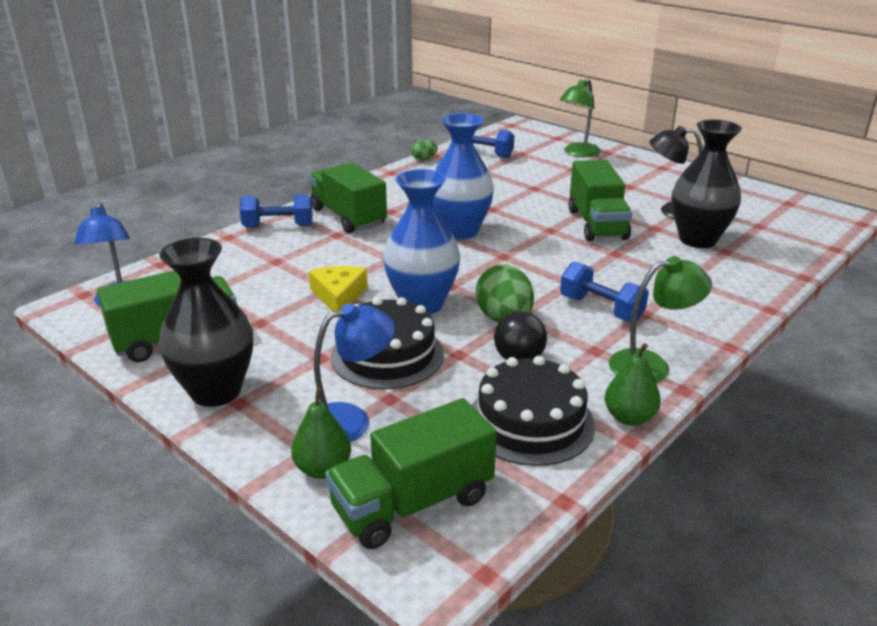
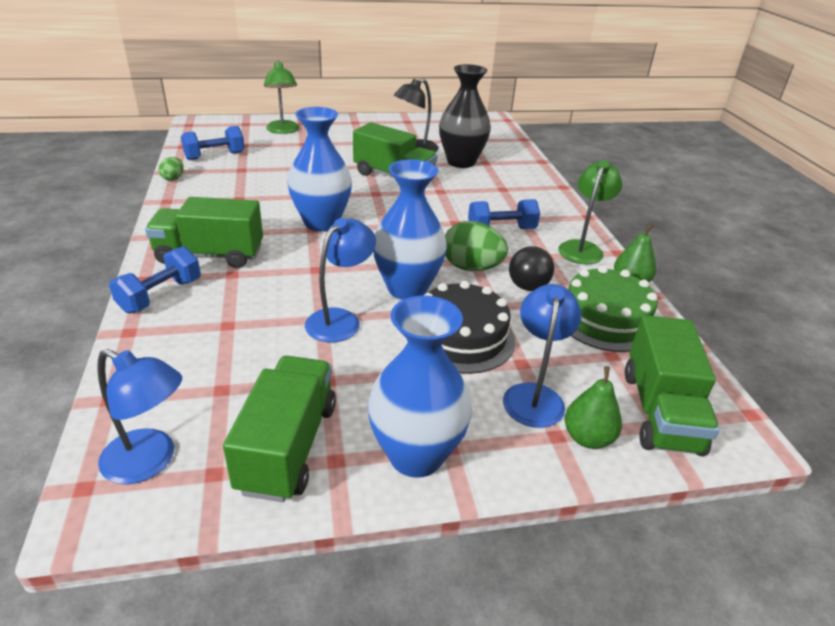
camera: 55 degrees left, 5 degrees up
(216, 391) = (416, 455): black vase -> blue vase
(338, 296) = (340, 319): yellow cheese -> blue lamp
(530, 422) = (605, 319): black cake -> green cake

